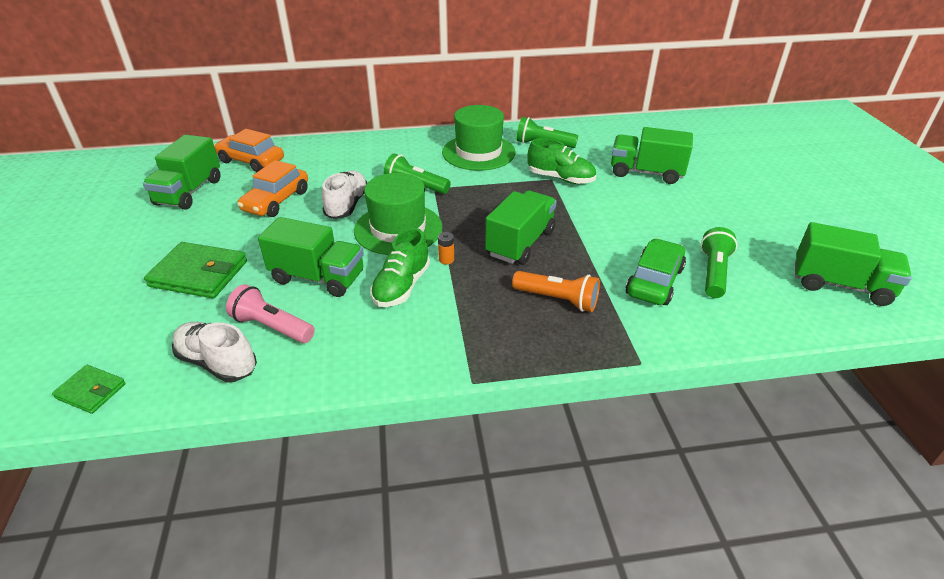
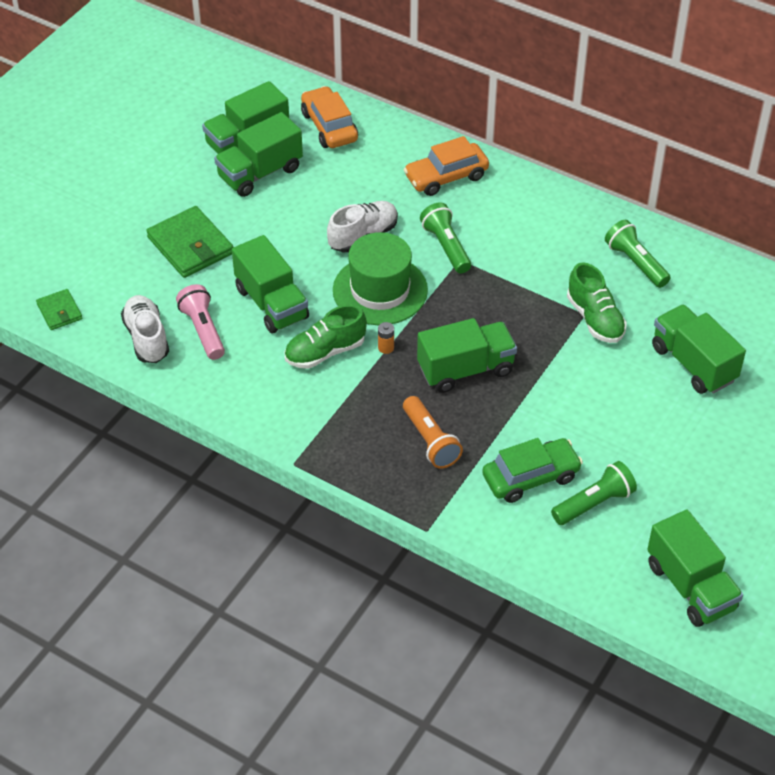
camera: 40 degrees right, 10 degrees up
(220, 205) = (260, 173): none -> green truck
(276, 201) = (309, 195): orange car -> orange car (446, 177)
(478, 152) = (554, 236): green hat -> none

